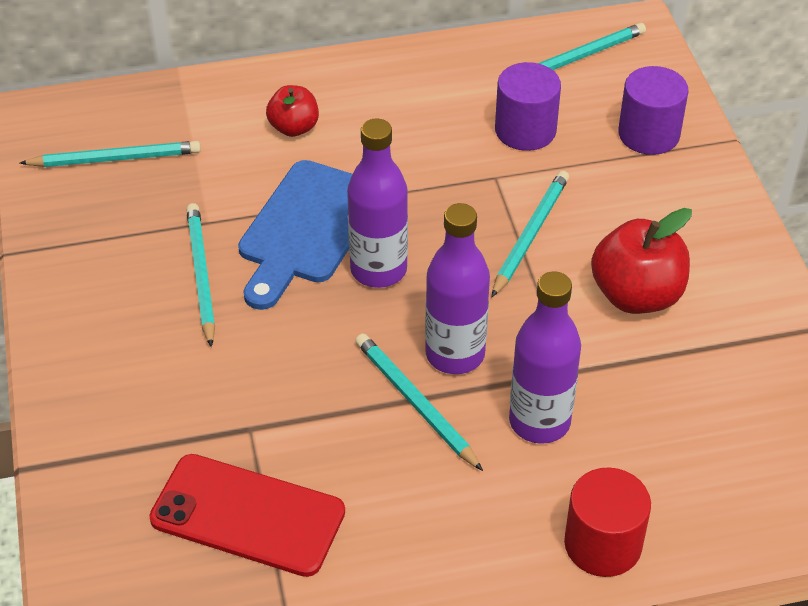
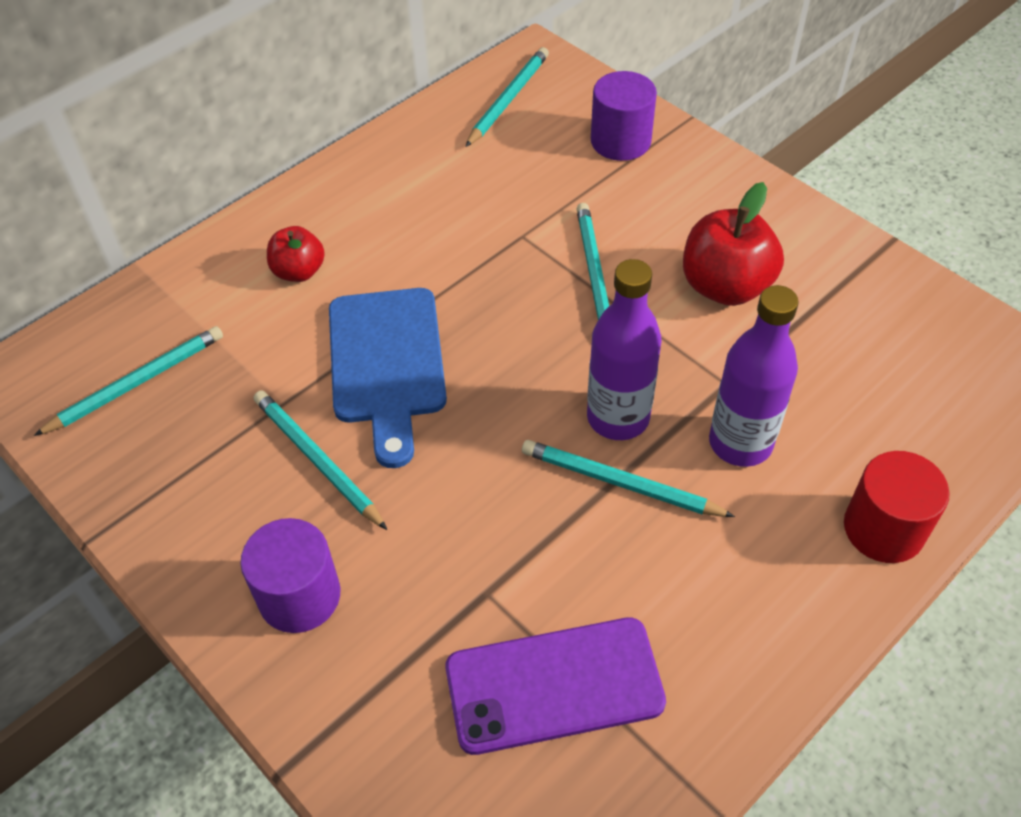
camera: 30 degrees left, 5 degrees up
(247, 515) = (554, 685): red phone -> purple phone
(378, 270) = (486, 371): purple bottle -> none
(525, 130) = (514, 182): purple cylinder -> purple cylinder (299, 596)

